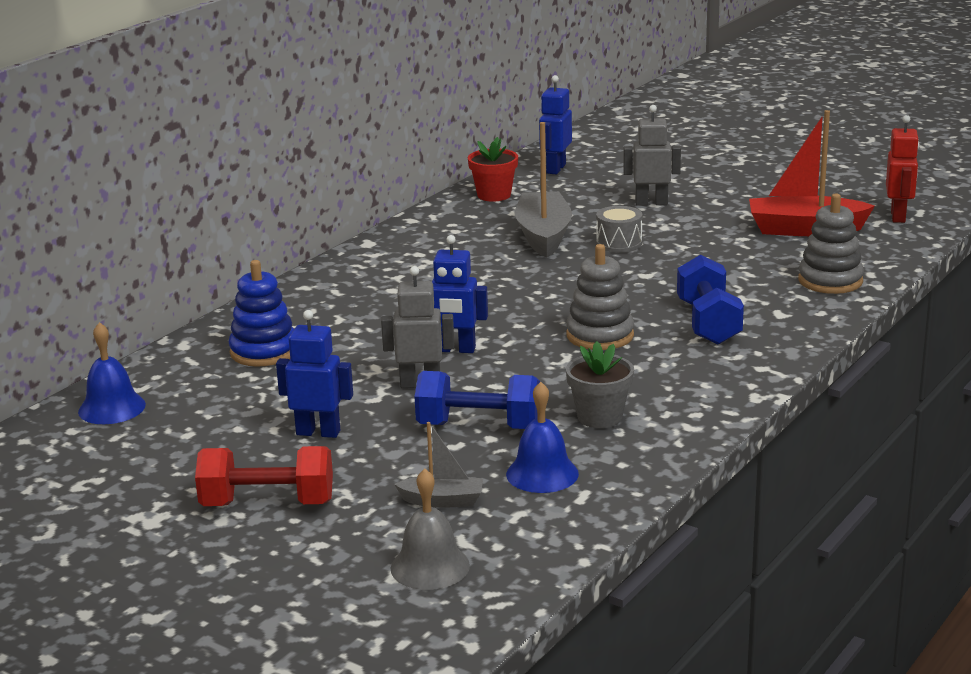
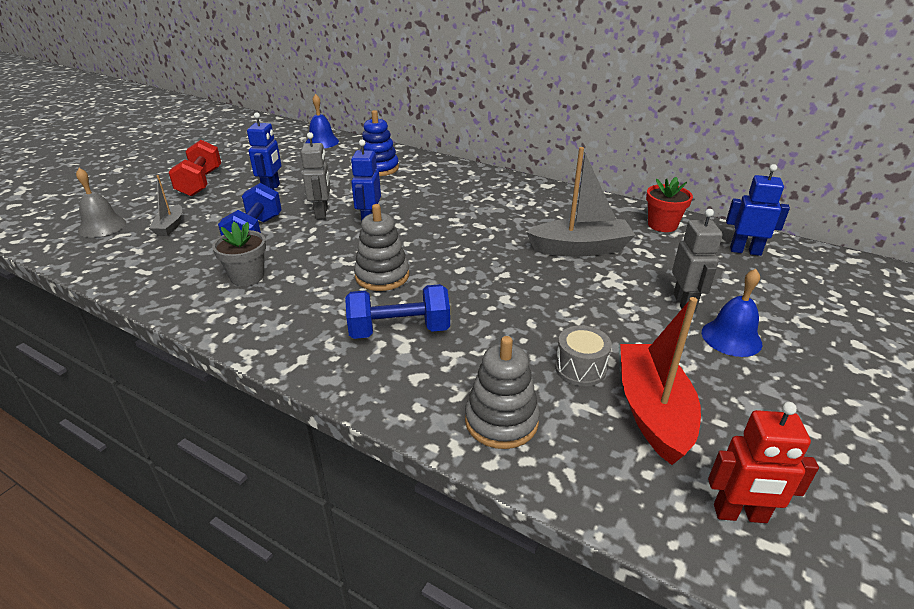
camera: 85 degrees right, 10 degrees up
(542, 474) = (181, 256): blue bell -> blue bell (731, 338)
(619, 243) = (574, 284): grey drum -> grey drum (580, 368)

